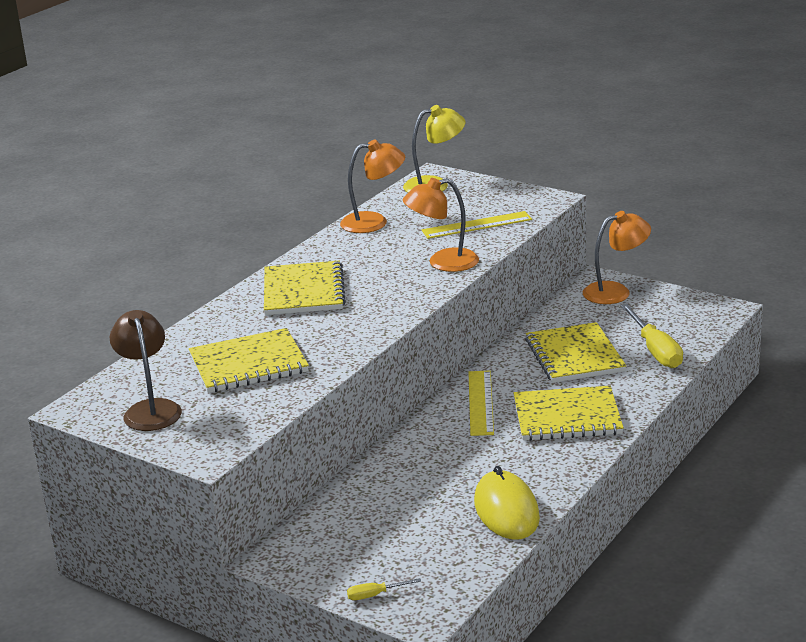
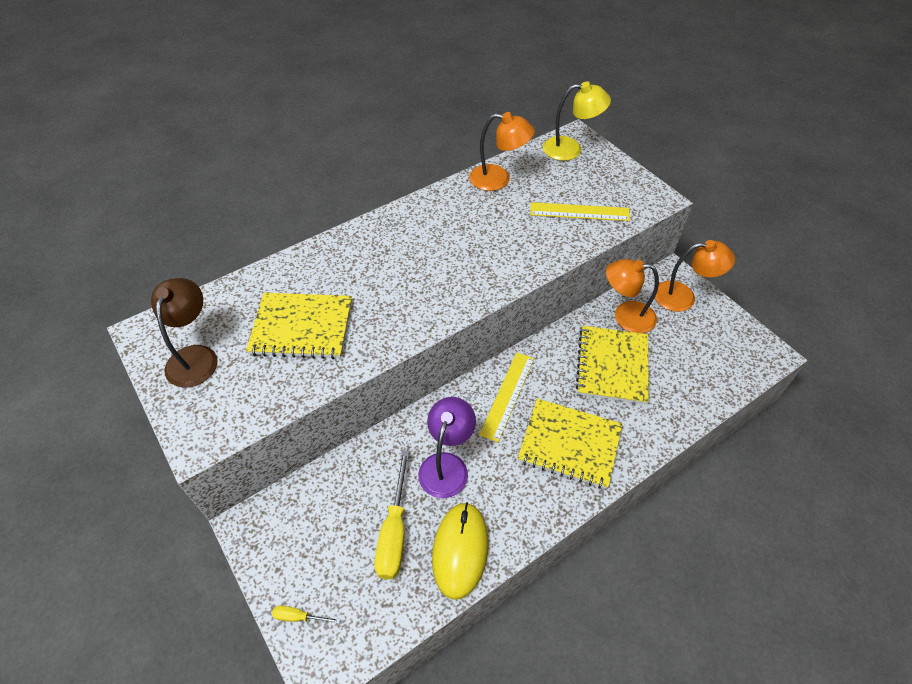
camera: 20 degrees right, 25 degrees up
(303, 291) = (397, 247): yellow notebook -> none
(443, 263) = (527, 252): orange lamp -> orange lamp (625, 316)
(451, 463) = (446, 465): none -> purple lamp
(655, 350) = (684, 386): yellow screwdriver -> yellow screwdriver (394, 532)

